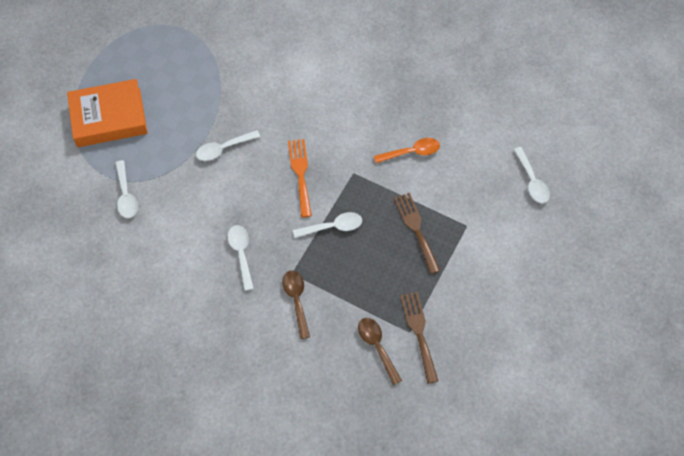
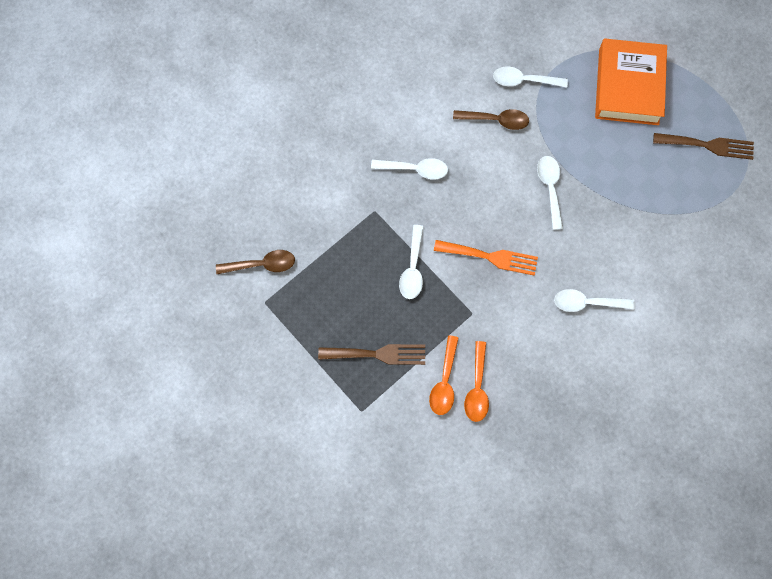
camera: 110 degrees right, 10 degrees up
(296, 300) = (343, 205): brown spoon -> brown spoon (496, 120)
(417, 175) = (444, 382): none -> orange spoon
(419, 332) = (260, 311): brown fork -> brown fork (708, 145)
(532, 181) = (390, 512): white spoon -> white spoon (587, 303)

